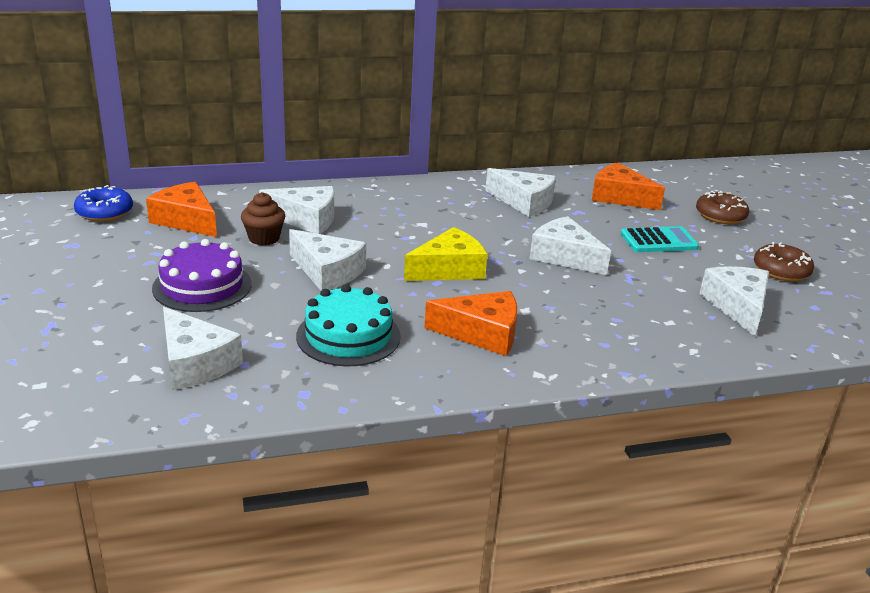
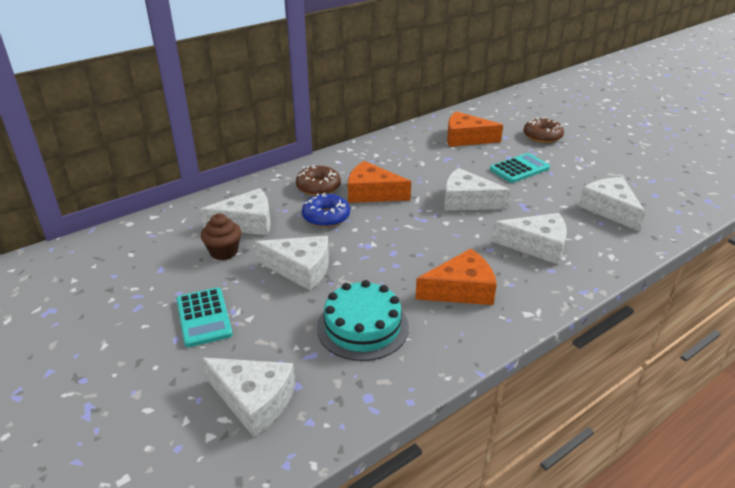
camera: 20 degrees left, 5 degrees up
(104, 212) = (58, 267): blue donut -> blue donut (326, 217)
(186, 220) = (141, 253): orange cheese -> orange cheese (372, 193)
(202, 286) = (204, 317): purple cake -> turquoise calculator
(449, 269) = (393, 238): yellow cheese -> none
(524, 202) = (403, 160): white cheese -> white cheese (537, 246)
(781, 270) = (613, 171): brown donut -> brown donut (318, 187)

